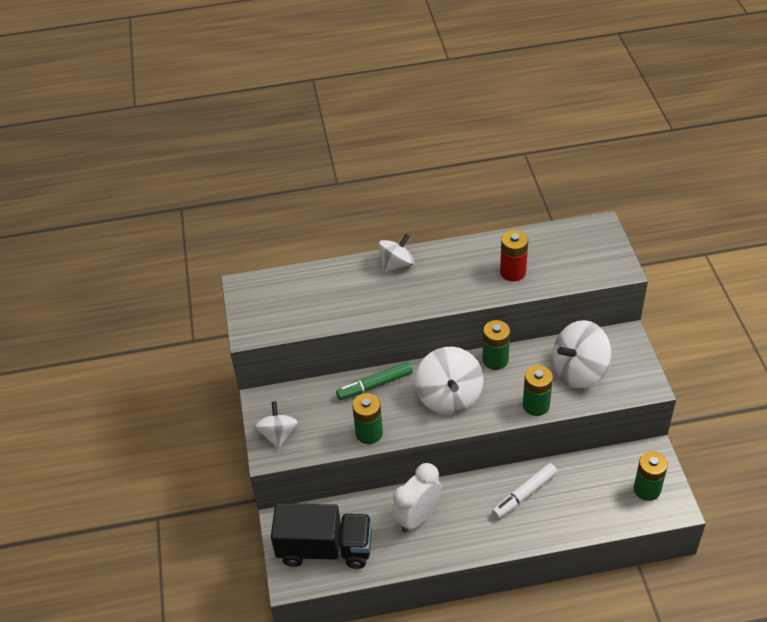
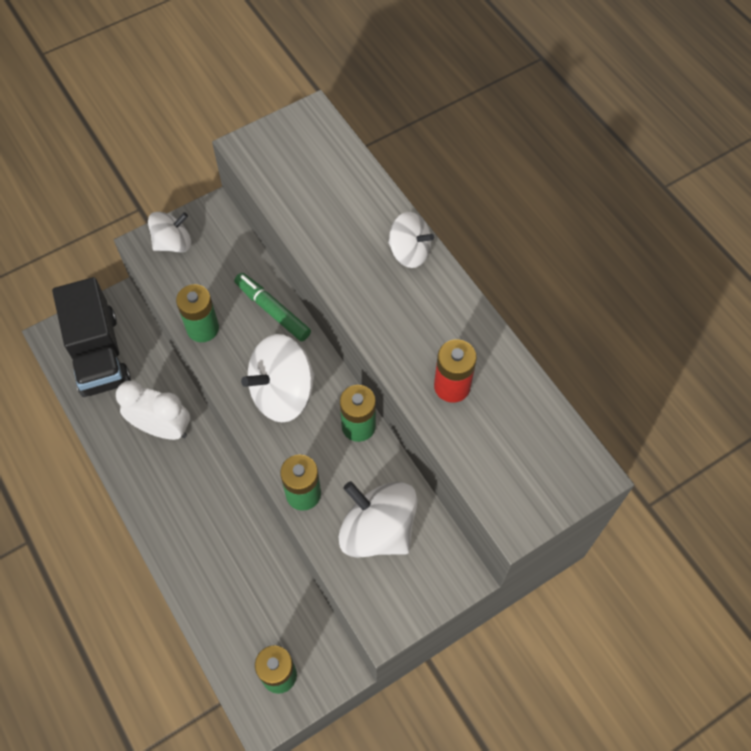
camera: 65 degrees right, 15 degrees up
(524, 494) = (227, 531): white marker -> none

